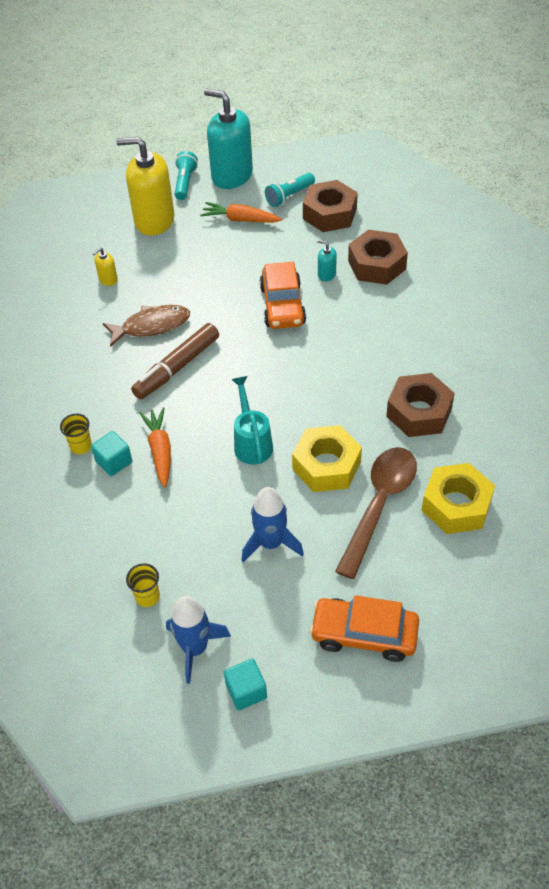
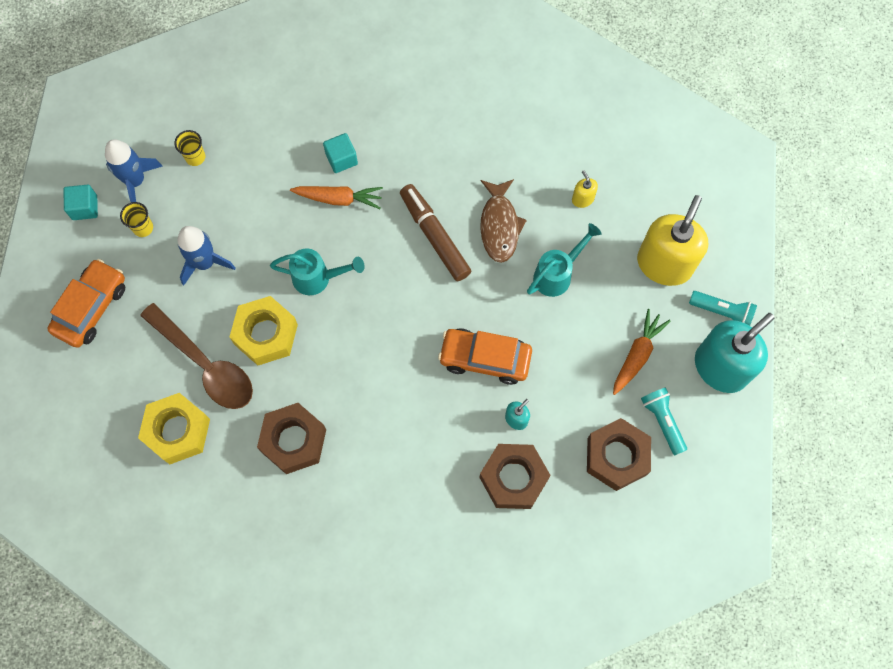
camera: 105 degrees right, 20 degrees up
(81, 446) = (369, 136): yellow cup -> yellow cup (143, 228)
(186, 279) = (557, 274): none -> turquoise watering can

